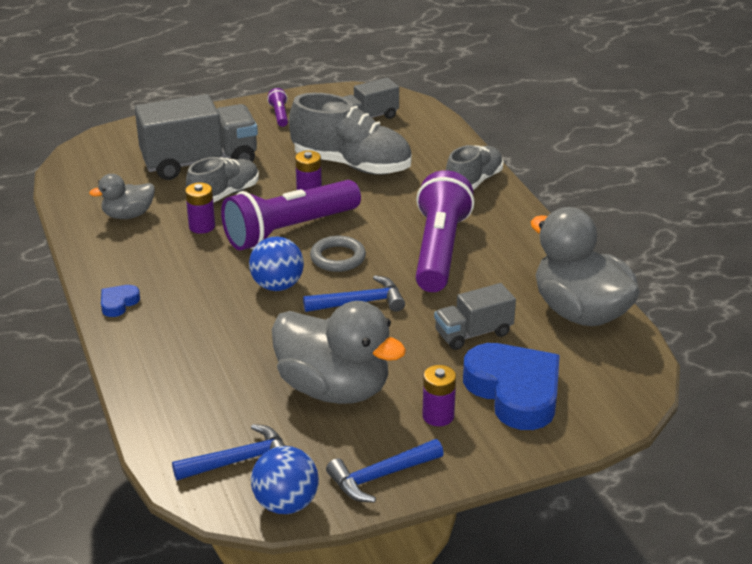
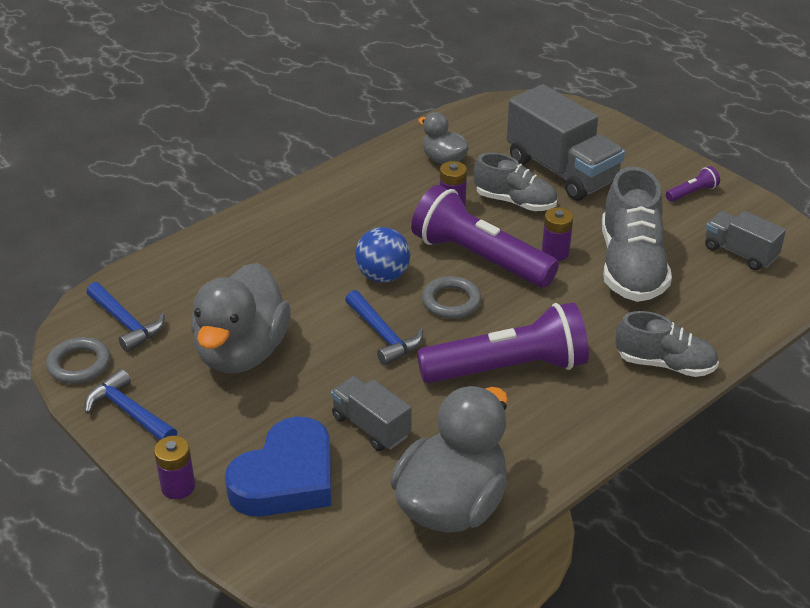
camera: 70 degrees right, 5 degrees up
(118, 303) = (309, 196): blue heart -> none
(286, 504) = (79, 364): blue ball -> grey ring
(438, 416) = (227, 430): purple battery -> purple battery (178, 487)

